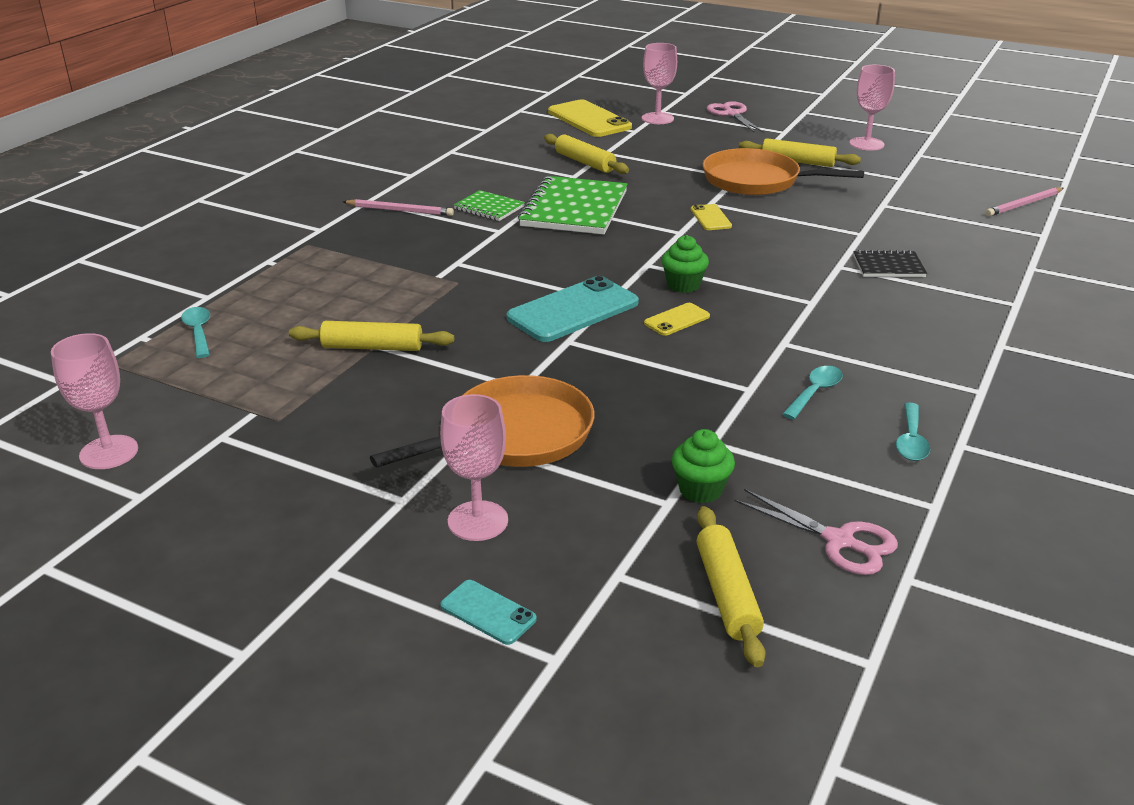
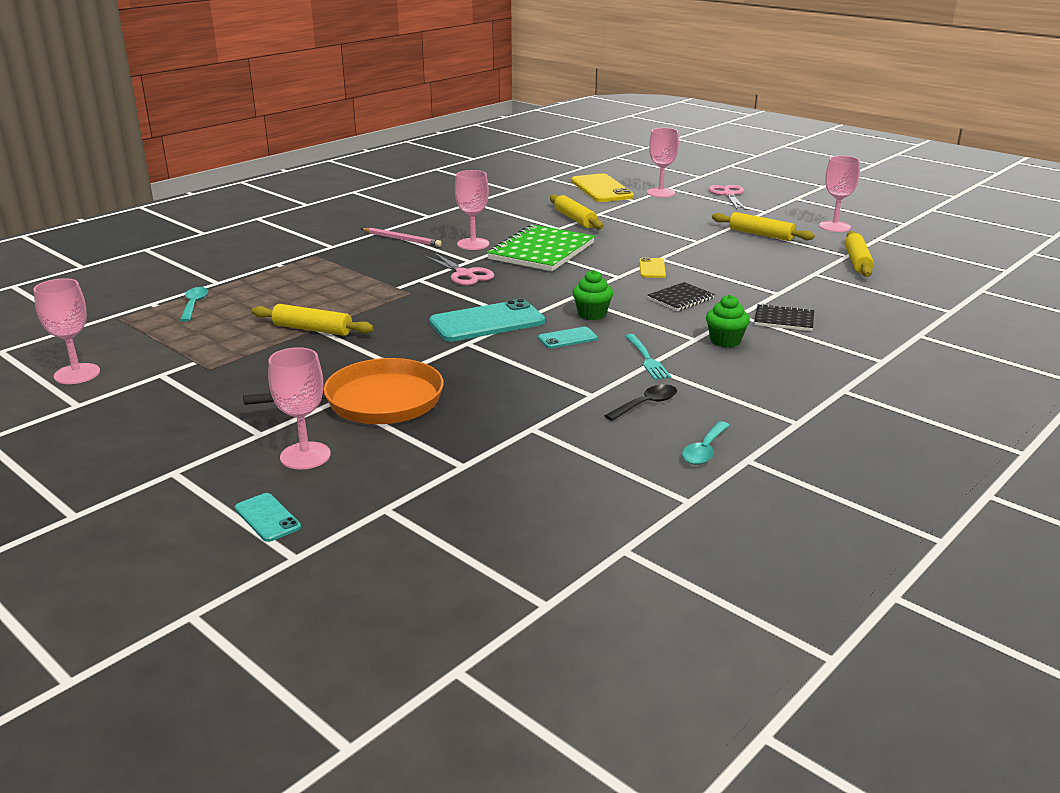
camera: 15 degrees right, 5 degrees down
(489, 208) = (473, 244): green notebook -> pink goblet
(677, 320) = (567, 338): yellow phone -> turquoise phone
(700, 490) = (496, 460): green cupcake -> green cupcake (725, 341)
(726, 594) = (462, 535): yellow rolling pin -> yellow rolling pin (857, 261)
(756, 181) = (712, 245): orange pan -> none
(765, 253) = (680, 299): none -> black notebook
(779, 335) = (647, 359): none -> turquoise fork
(815, 392) = (646, 404): turquoise spoon -> black spoon
(839, 541) = (585, 513): pink scissors -> pink scissors (464, 274)
(1024, 204) = (950, 286): pink pencil -> none

